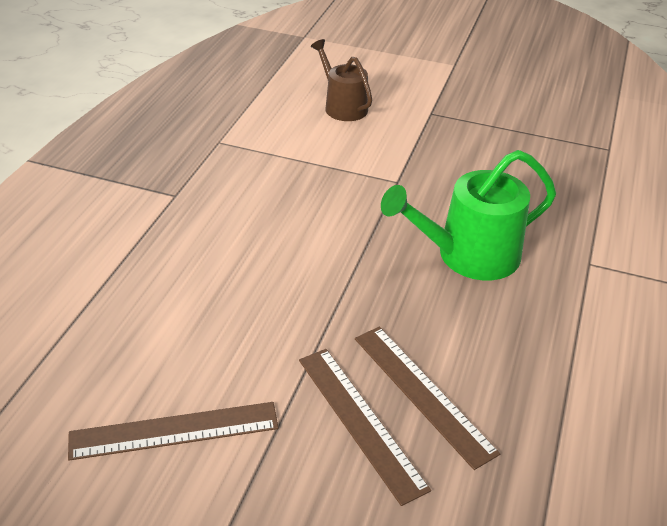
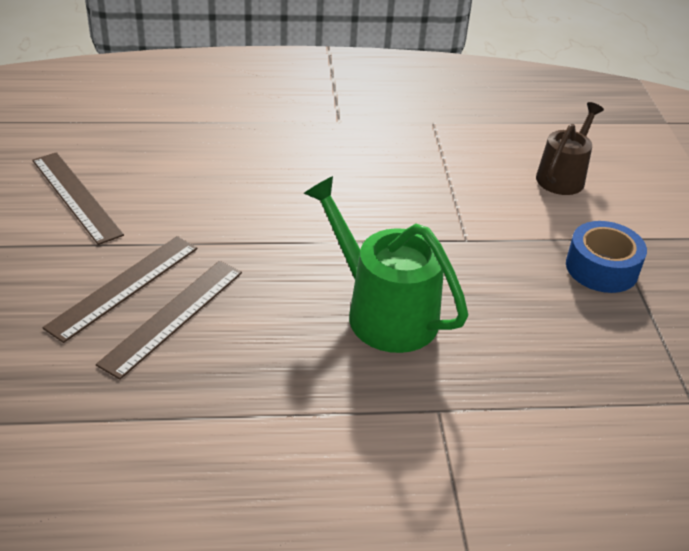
camera: 65 degrees right, 0 degrees up
(462, 132) = (601, 268): none -> blue tape

